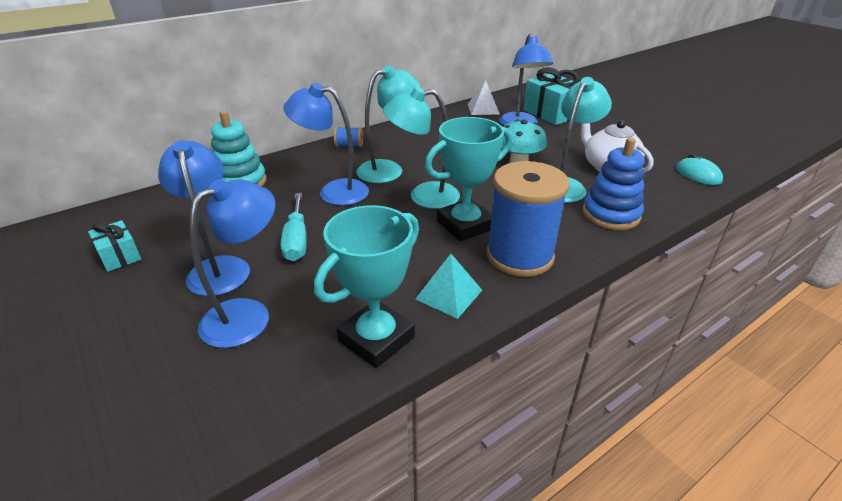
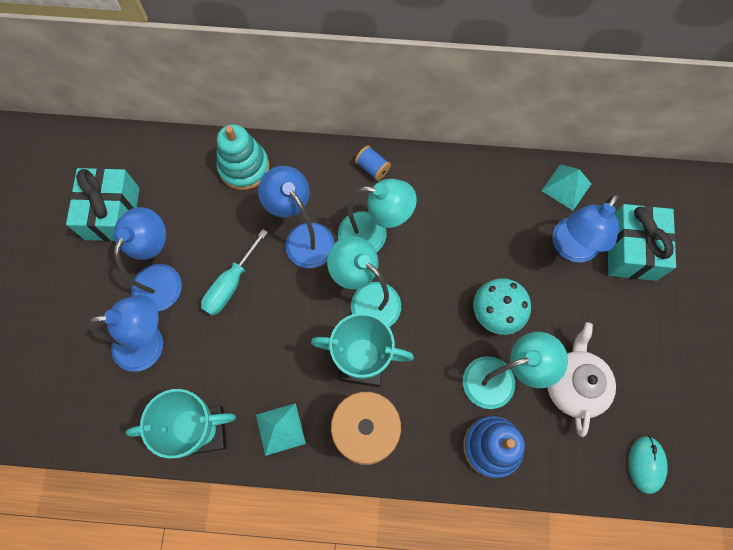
camera: 40 degrees right, 35 degrees up
(119, 256) = (112, 213): turquoise gift -> turquoise gift, size x1.81
(483, 109) = (566, 187): white pyramid -> turquoise pyramid

